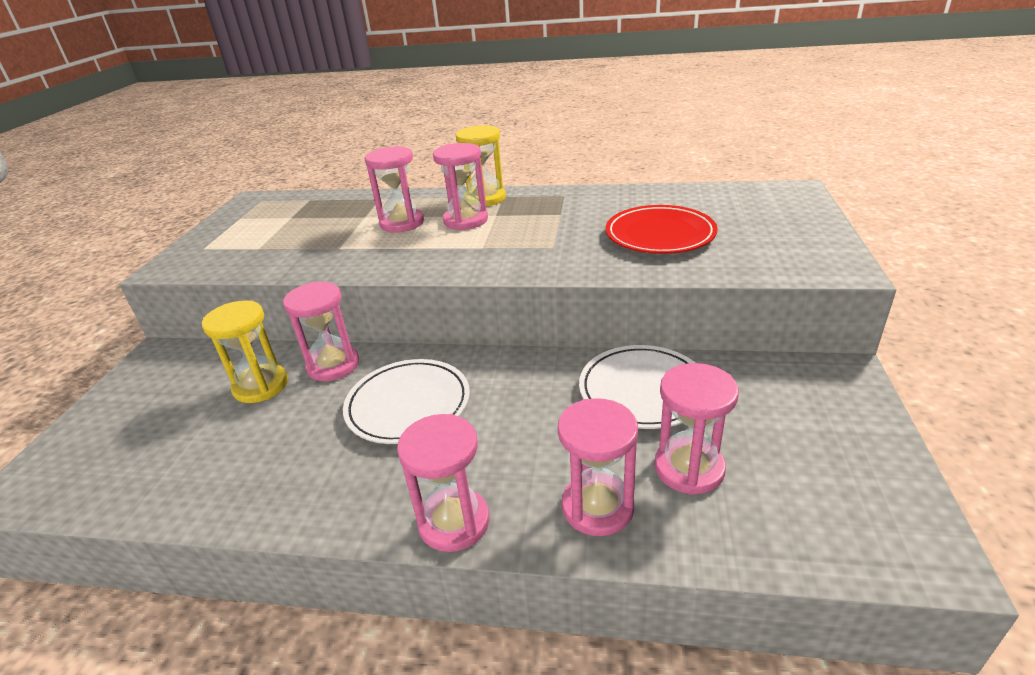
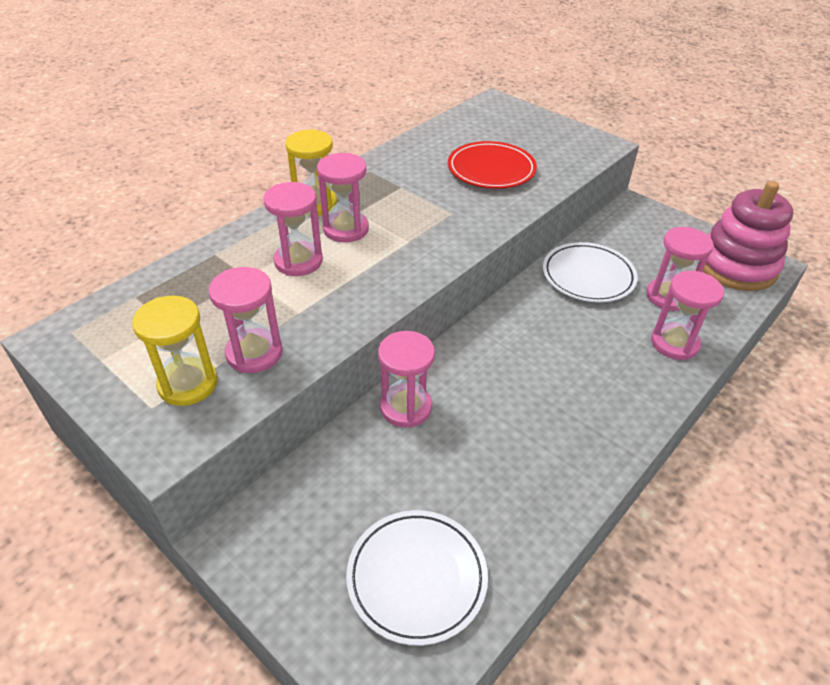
camera: 60 degrees left, 10 degrees up
(261, 386) = (389, 464): yellow hourglass -> yellow hourglass (188, 384)
(408, 405) = (506, 383): white plate -> white plate (417, 578)
(454, 522) = (647, 406): pink hourglass -> pink hourglass (254, 353)
(860, 516) = (736, 266): none -> pink stacking toy

